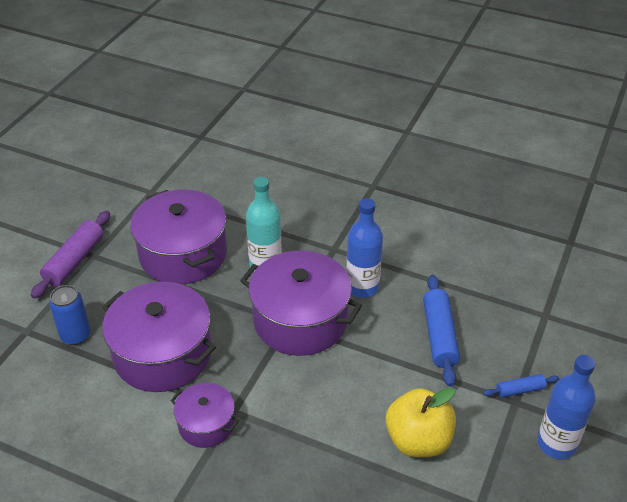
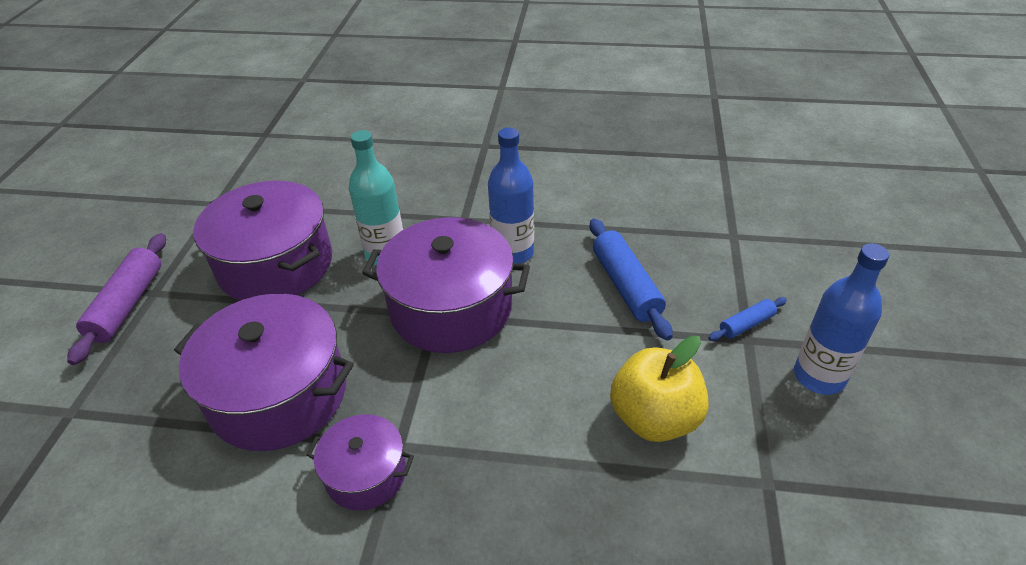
camera: 15 degrees left, 0 degrees up
(76, 336) = (147, 400): blue can -> none

